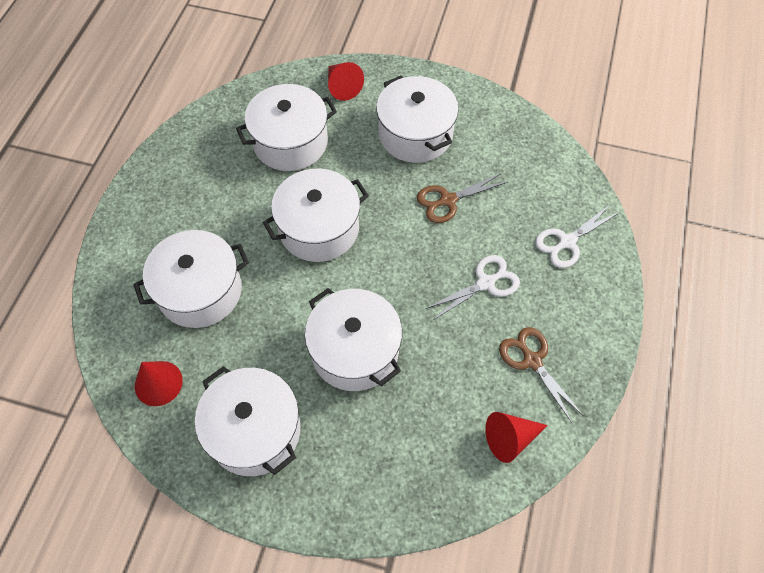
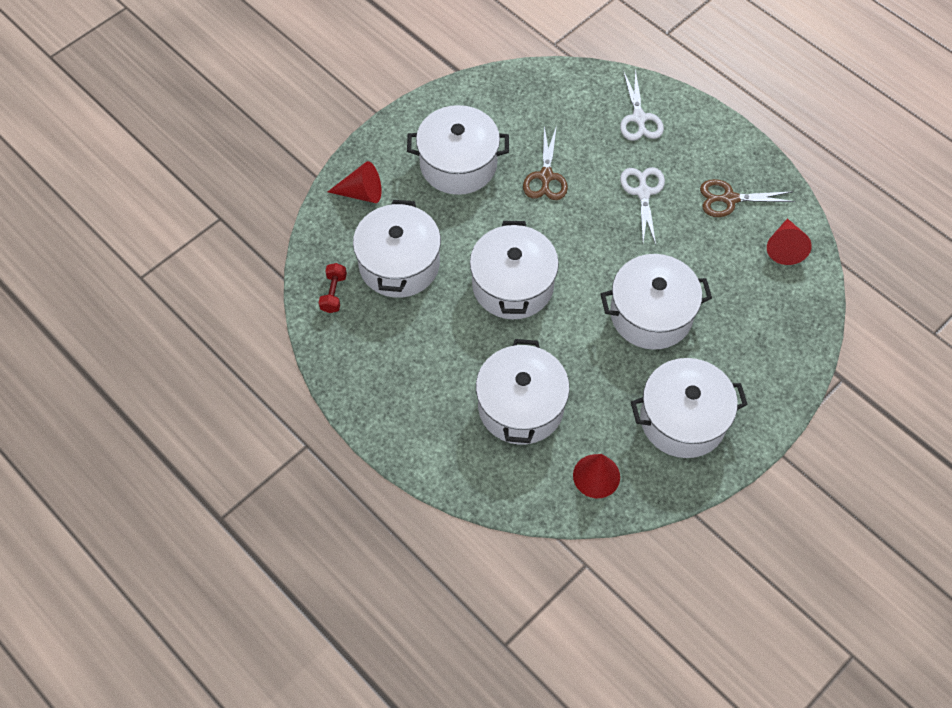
camera: 60 degrees left, 0 degrees up
(237, 115) = (334, 293): none -> red dumbbell

